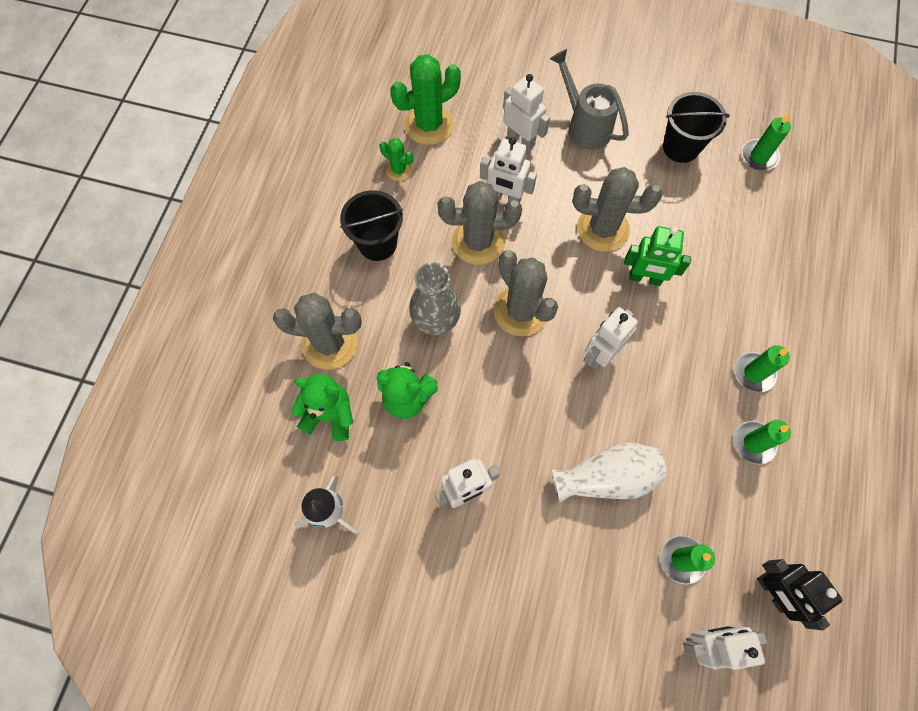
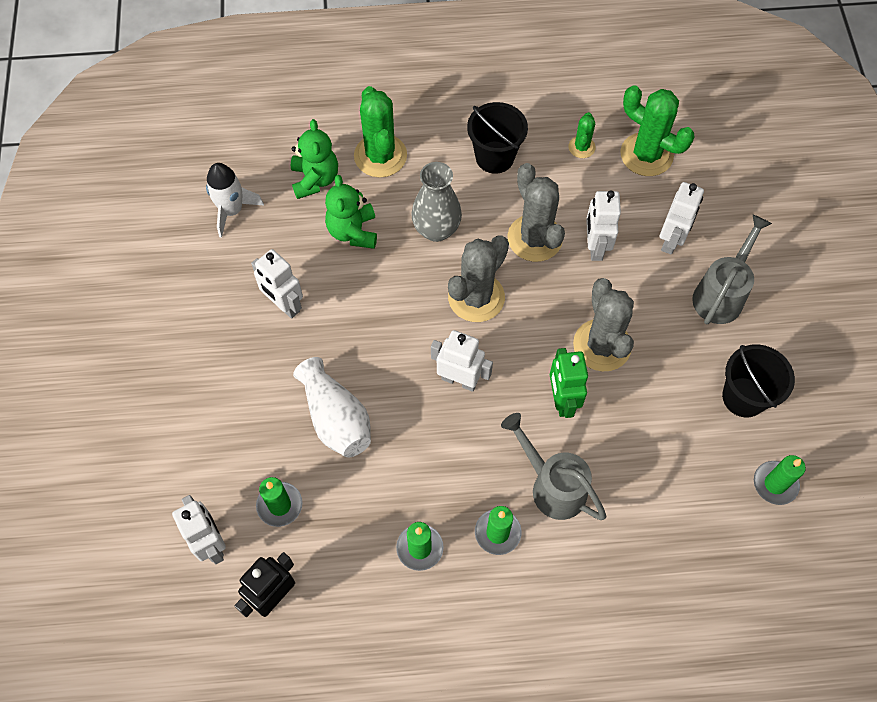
camera: 70 degrees right, 5 degrees down
(330, 343) = (380, 156): grey cactus -> green cactus
(722, 314) = (552, 486): none -> grey watering can

